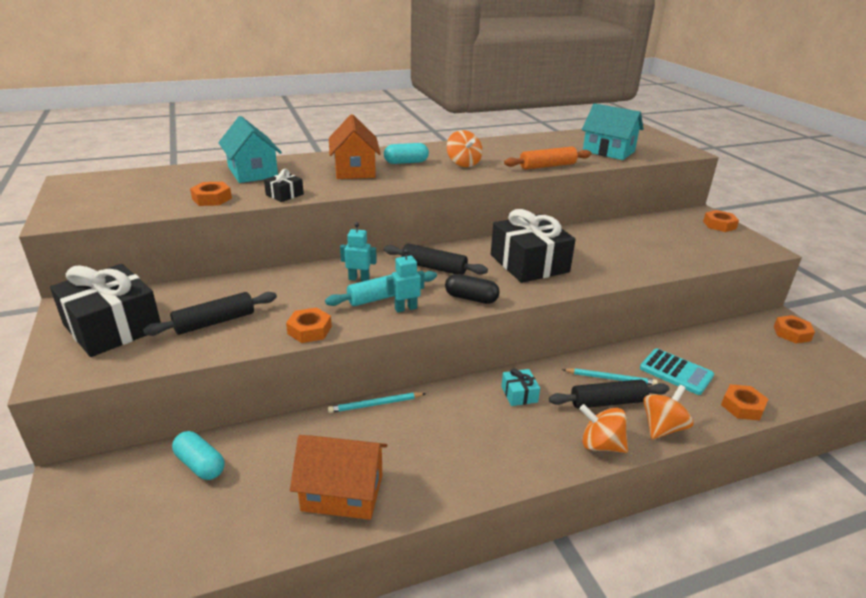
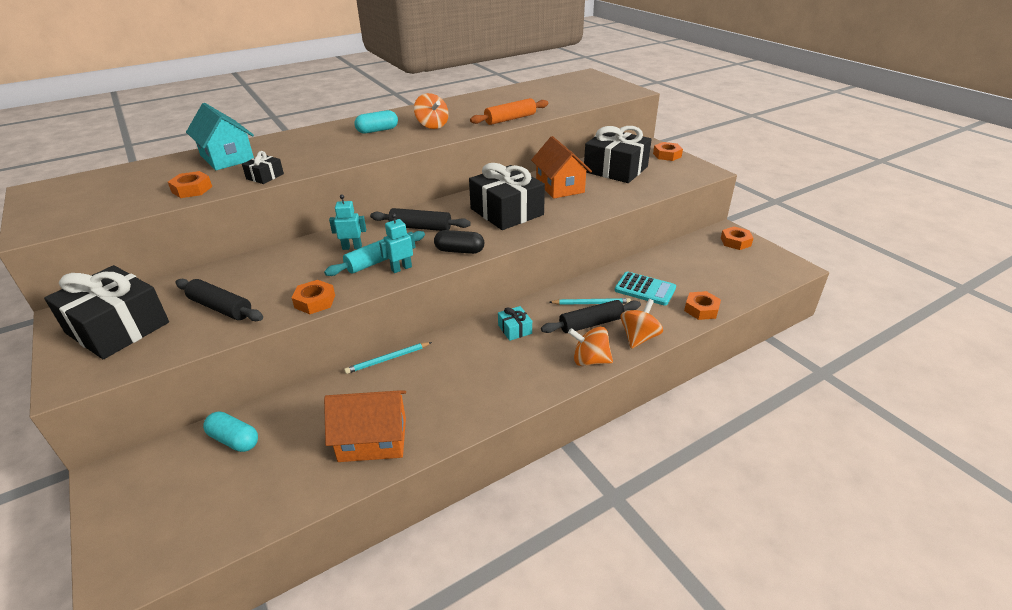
camera: 10 degrees left, 5 degrees up
(215, 322) = (221, 308): black rolling pin -> black rolling pin turned 75 degrees clockwise
(354, 170) = (329, 144): orange house -> orange house (559, 187)
(608, 151) = (563, 98): turquoise house -> none
(657, 233) = (615, 169): none -> black gift

